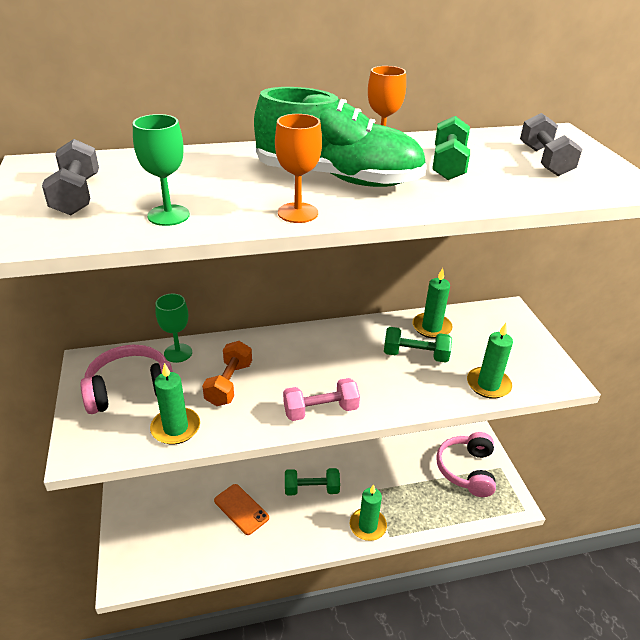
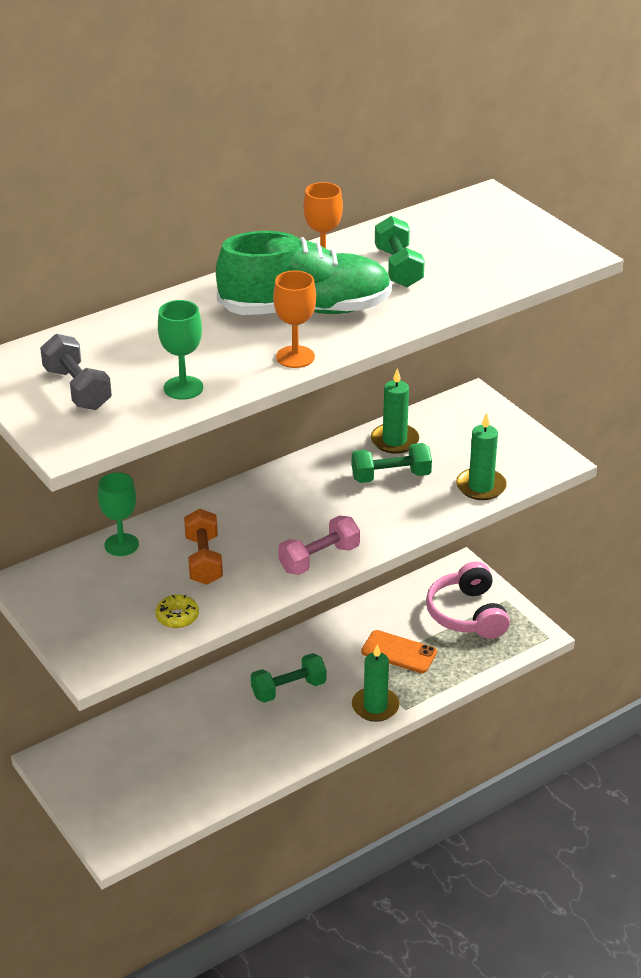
camera: 20 degrees left, 0 degrees up
(130, 389) = (97, 595): pink headphones -> none
(175, 428) = (177, 616): green candle -> yellow donut
(241, 509) = (213, 735): orange phone -> orange phone (399, 652)
(544, 161) = (486, 241): grey dumbbell -> none

